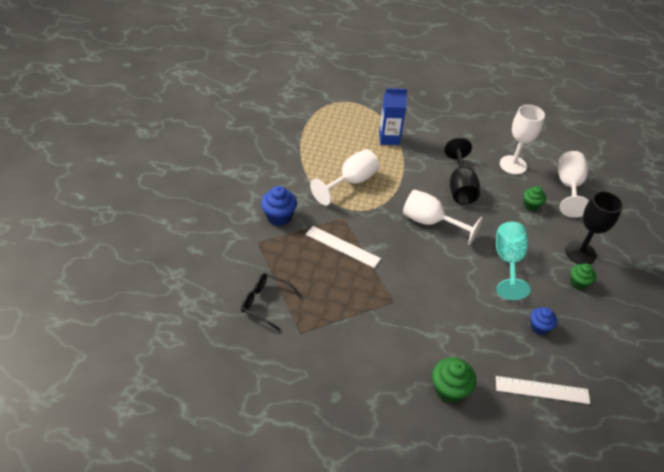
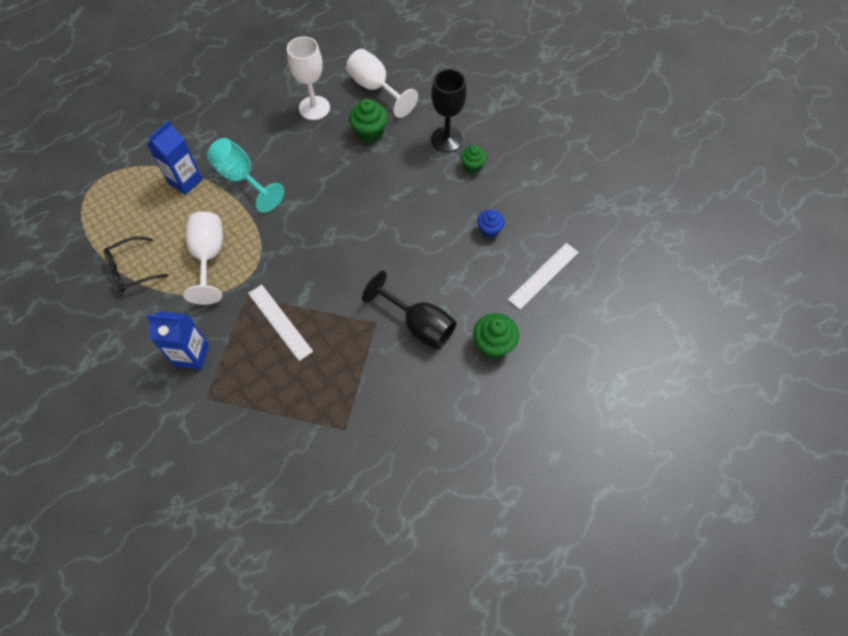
camera: 50 degrees left, 15 degrees up
(265, 303) = (286, 439): black glasses -> black glasses (132, 269)
(279, 217) = (192, 355): blue cupcake -> blue carton
(342, 246) = (280, 322): white ruler -> white ruler turned 75 degrees clockwise
(430, 222) = (318, 226): white goblet -> none
(460, 187) = (300, 169): black goblet -> black goblet (419, 325)
(508, 261) = (410, 199): turquoise goblet -> turquoise goblet (242, 178)
(531, 205) = (369, 133): green cupcake -> green cupcake, size x1.52

